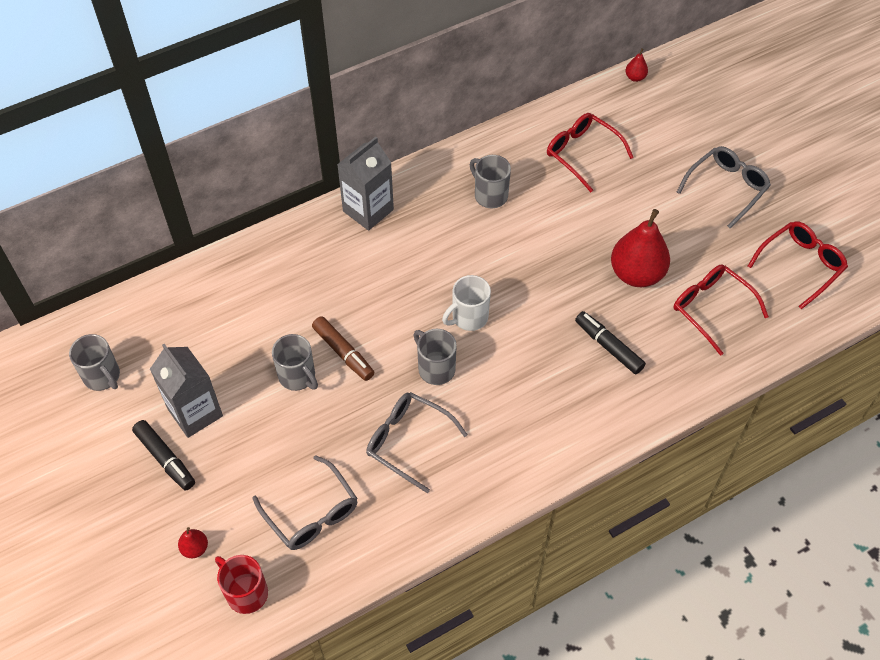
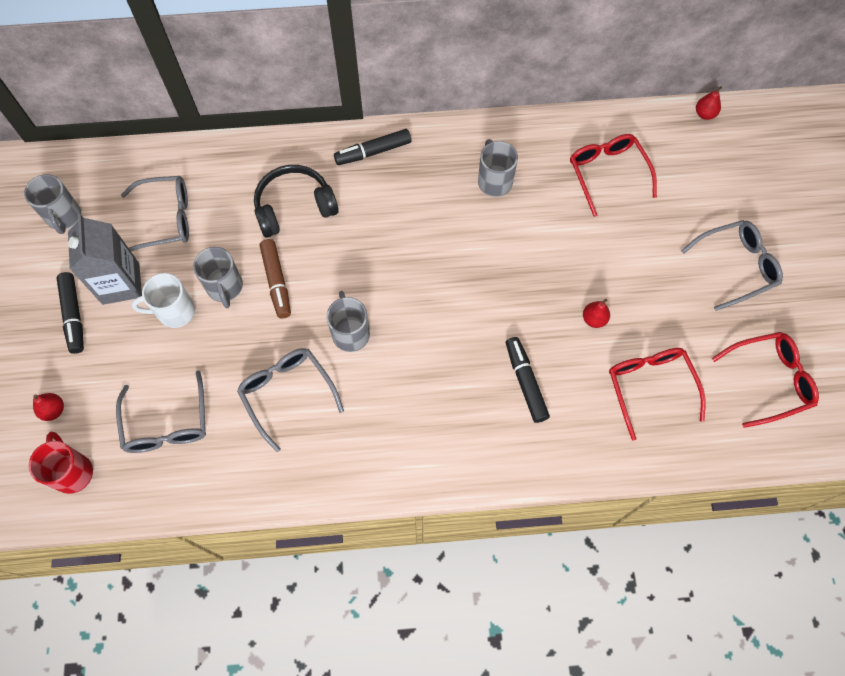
camera: 25 degrees right, 10 degrees up
(206, 340) = (166, 219): none -> grey glasses
(322, 283) = (294, 207): none -> black headphones
(368, 210) = (373, 152): grey carton -> black marker
(469, 317) = (408, 296): white mug -> white mug (175, 312)
(636, 274) = (594, 319): red pear -> red pear, size x0.44

